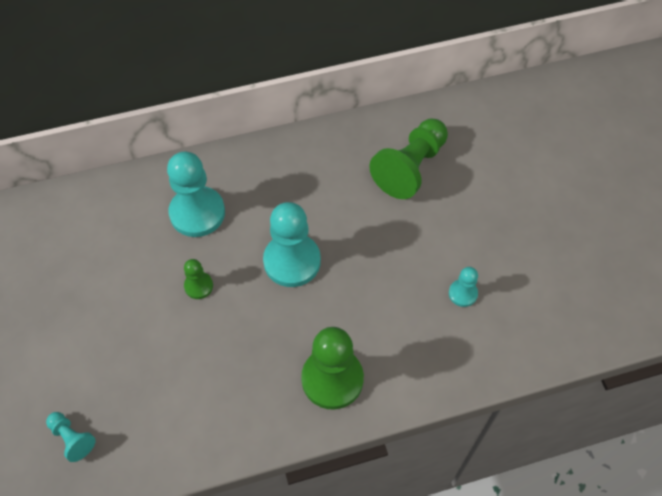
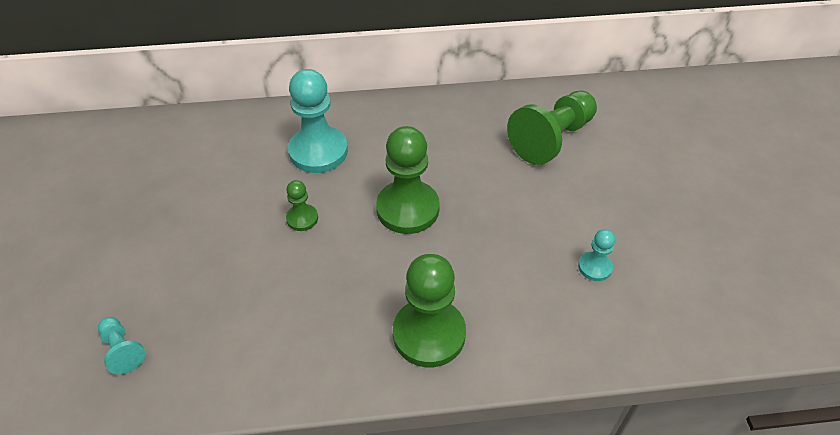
camera: 10 degrees right, 10 degrees down
(292, 261) = (407, 209): turquoise pawn -> green pawn

